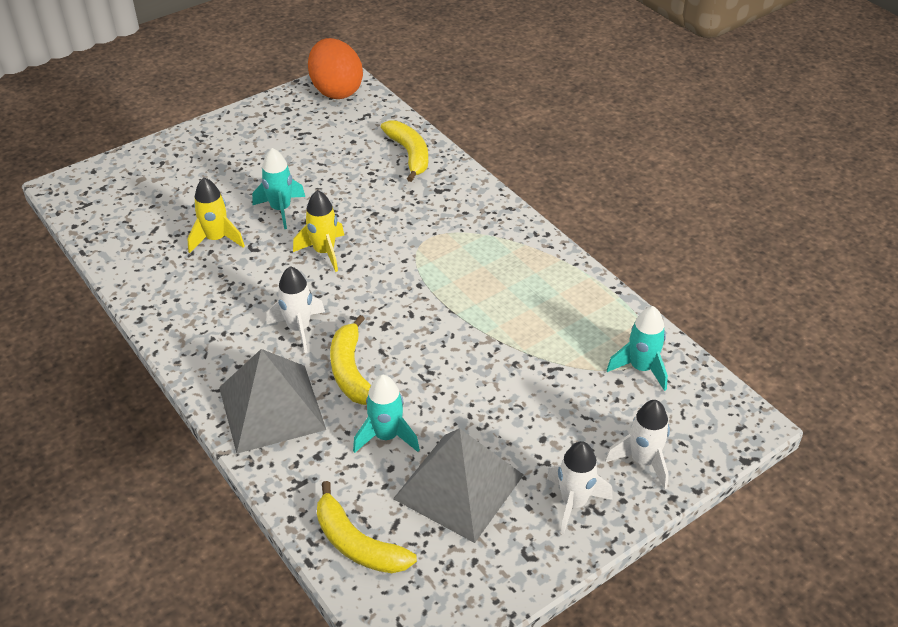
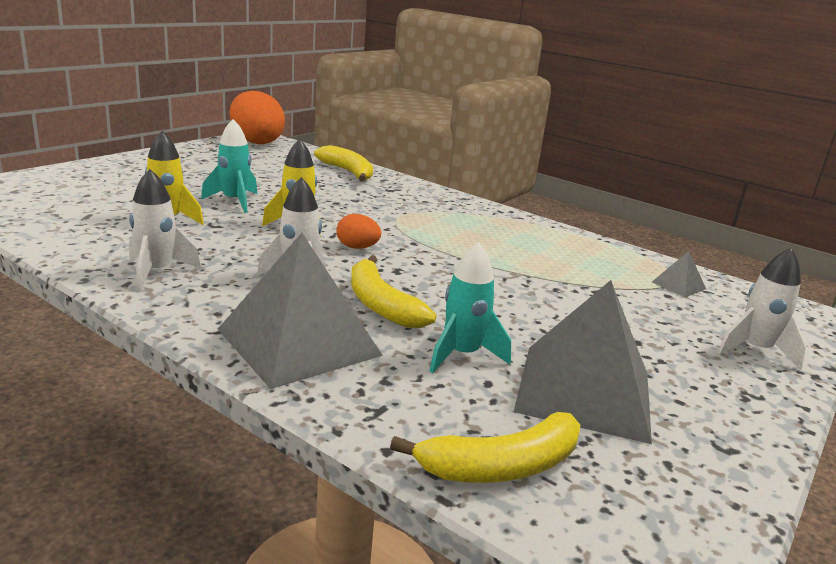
camera: 20 degrees left, 20 degrees down
(357, 543) = (501, 466): yellow banana -> yellow banana turned 45 degrees counterclockwise
(364, 289) = (357, 247): none -> orange egg
(574, 503) = (724, 391): white rocket -> white rocket (157, 272)
(641, 368) = (678, 285): turquoise rocket -> grey pyramid

